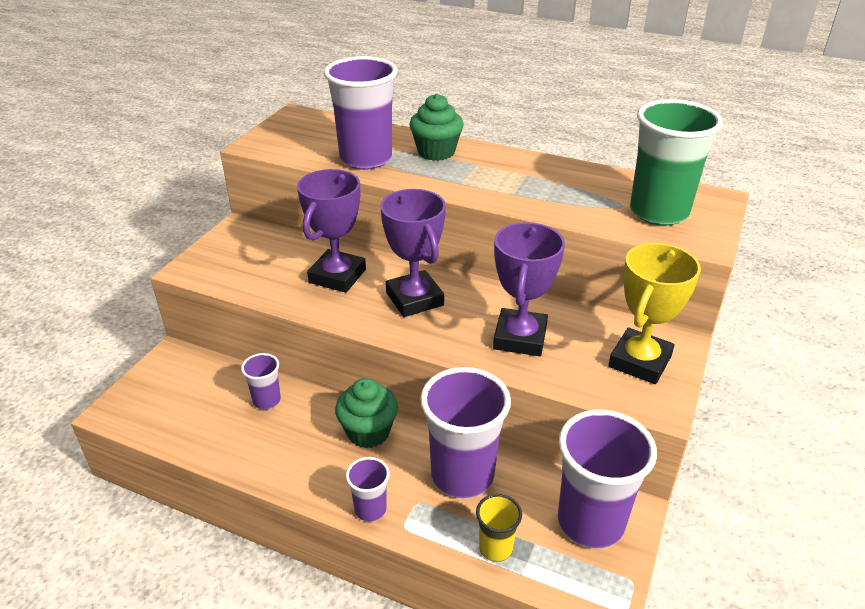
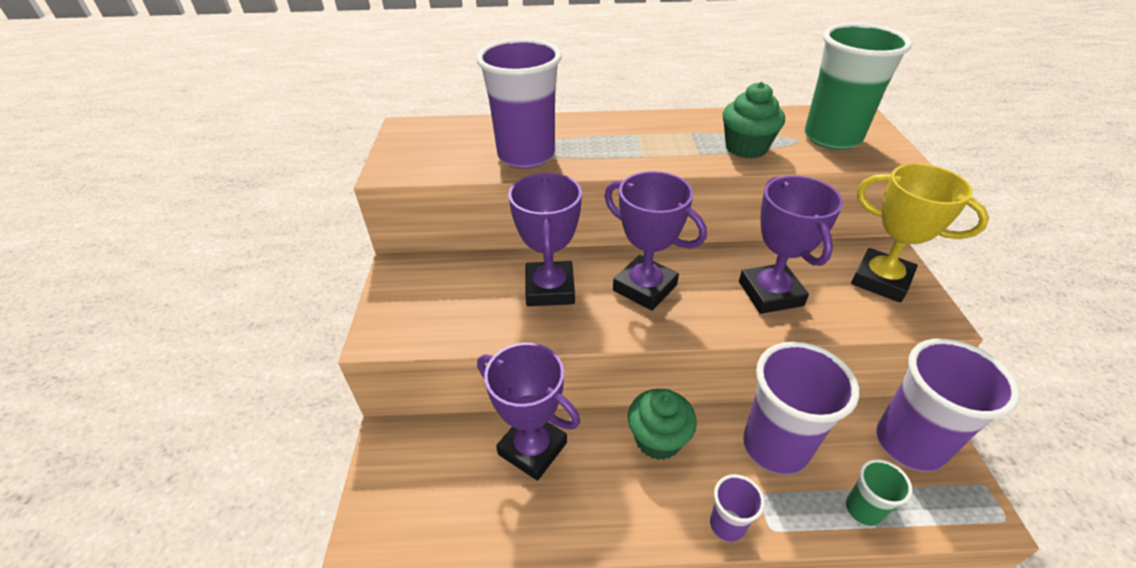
camera: 25 degrees left, 5 degrees up
(267, 401) = (532, 448): purple cup -> purple trophy
(436, 152) = (587, 131): green cupcake -> green cupcake (746, 148)
(495, 548) = (863, 510): yellow cup -> green cup
(639, 361) = (881, 280): yellow trophy -> yellow trophy turned 60 degrees counterclockwise

